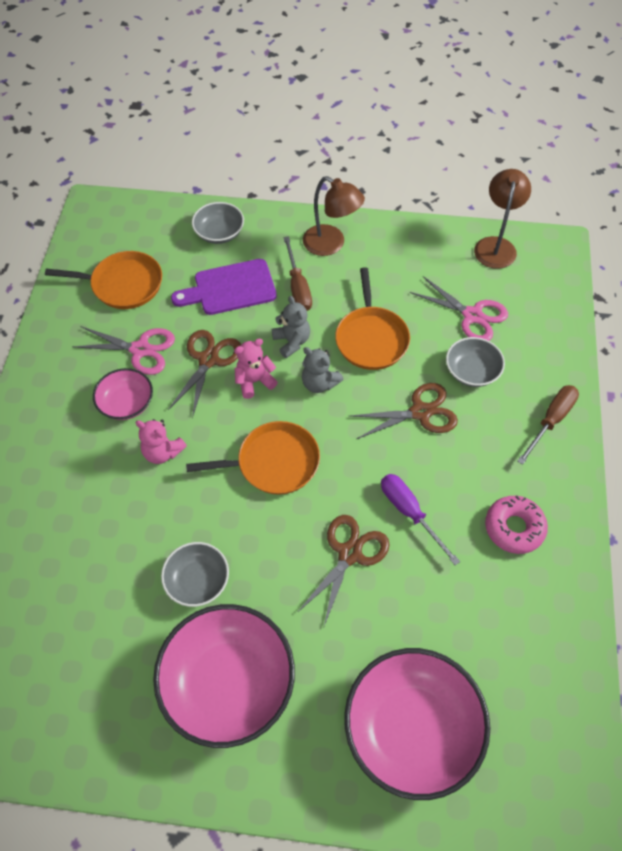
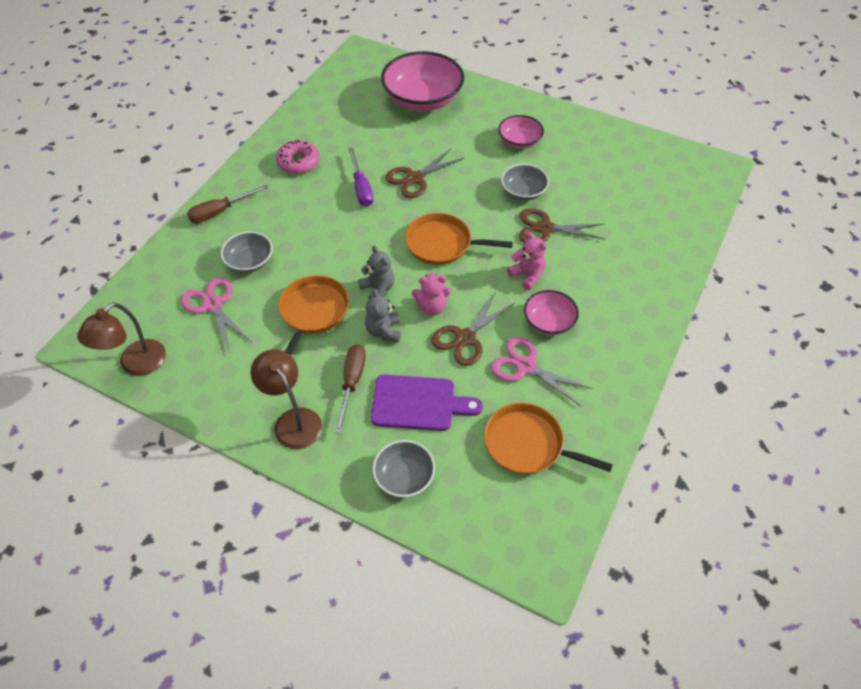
camera: 160 degrees left, 5 degrees down
(228, 683) = (519, 141): pink bowl -> pink bowl, size x0.52
(420, 412) = (311, 245): brown scissors -> brown scissors (545, 228)

